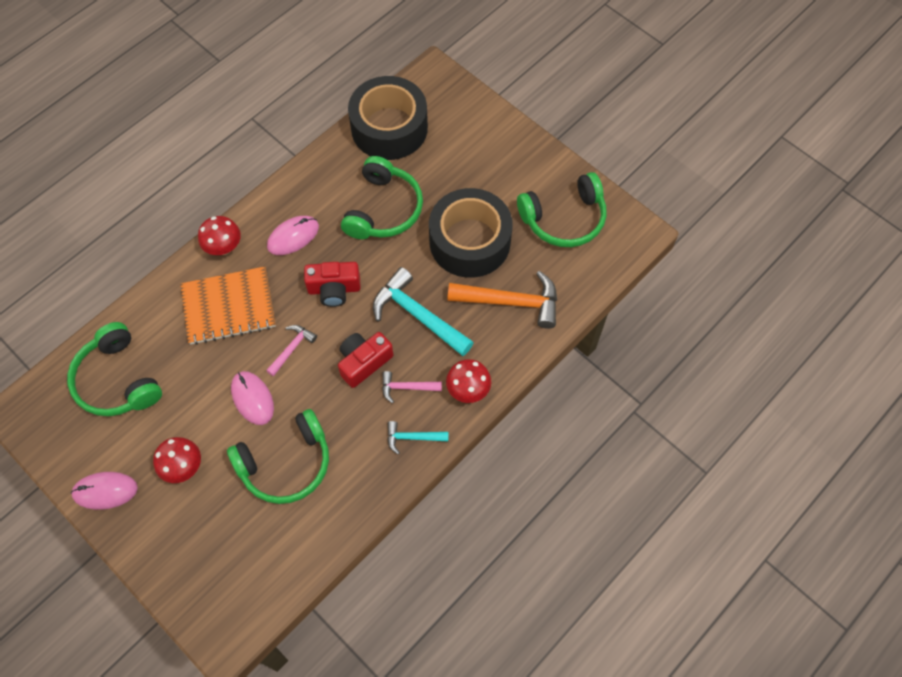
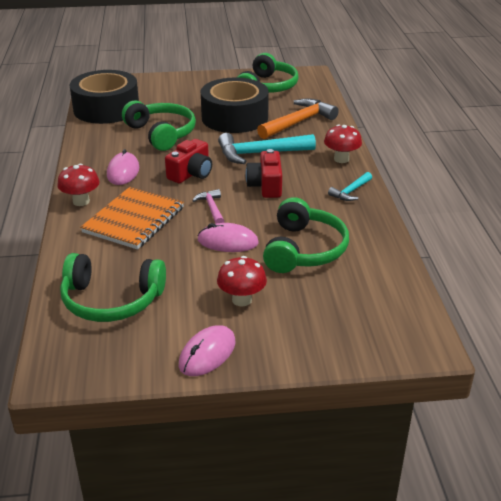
camera: 50 degrees left, 30 degrees down
(407, 387) = (309, 178): pink hammer -> none

